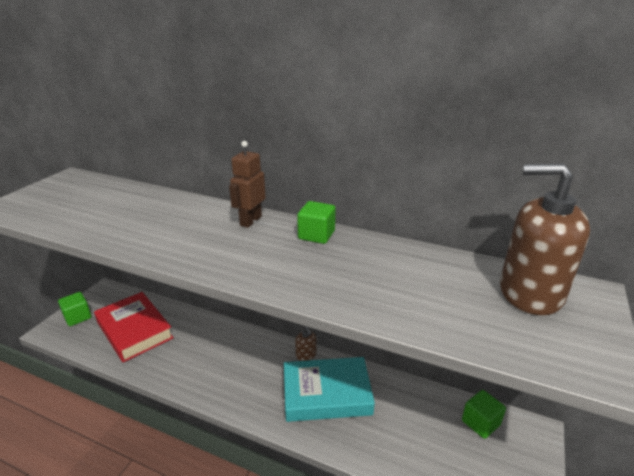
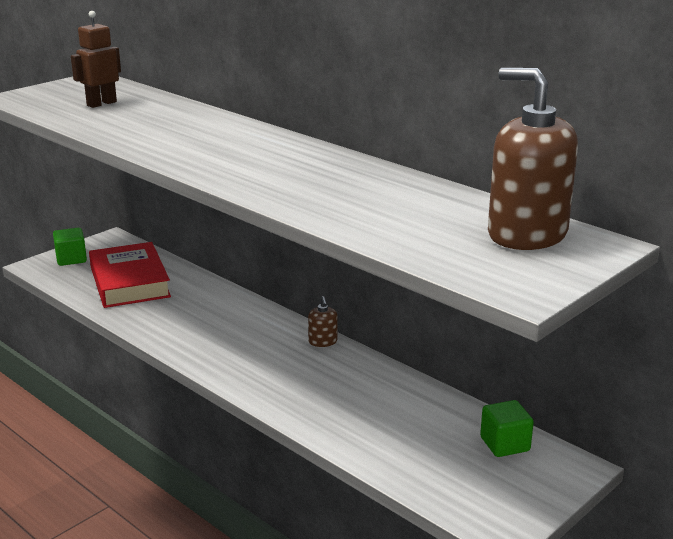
camera: 20 degrees right, 5 degrees down
(250, 221) = (265, 139): brown robot -> brown robot (101, 104)
(316, 235) = (329, 159): green cube -> none
(326, 393) = (325, 380): turquoise book -> none

